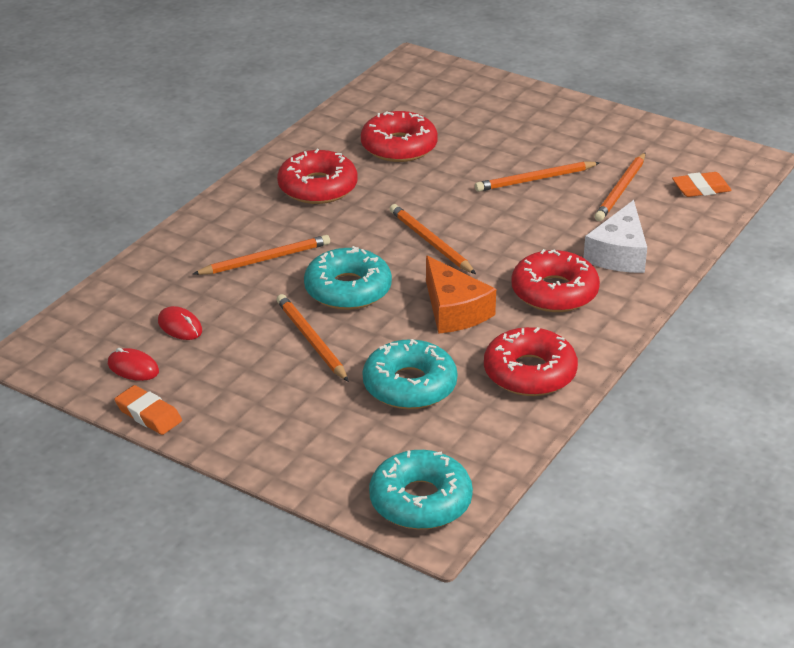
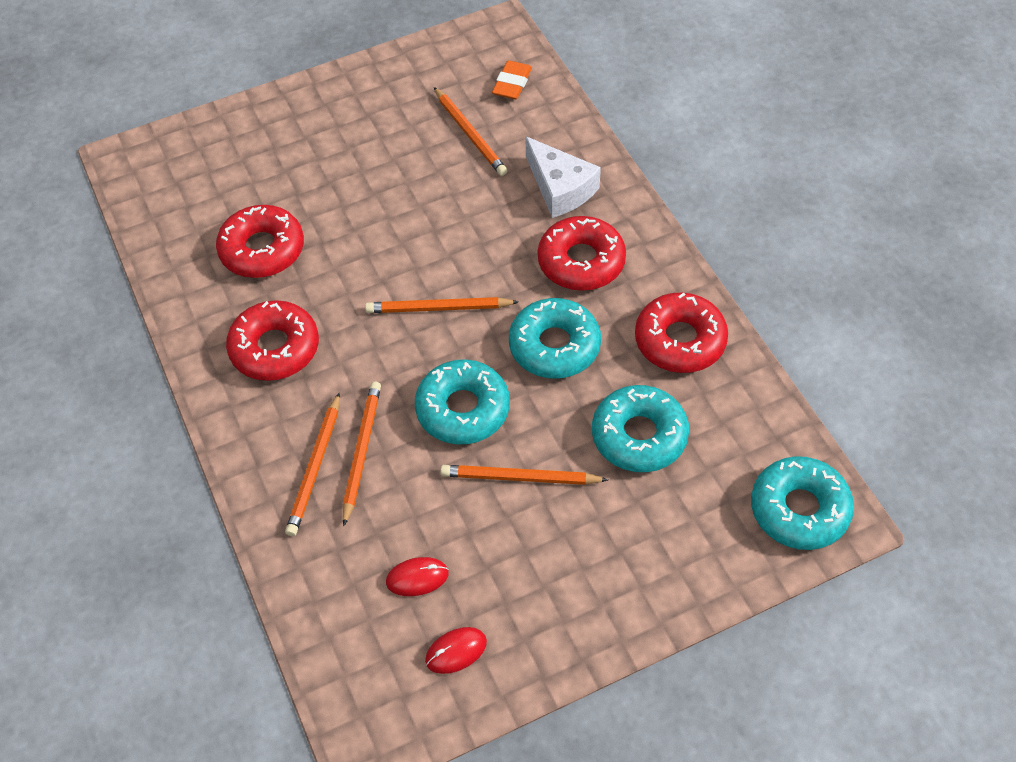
camera: 55 degrees left, 20 degrees up
(148, 414) = (540, 671): orange eraser -> none
(454, 310) = (554, 346): orange cheese -> turquoise donut
(535, 179) = (405, 181): orange pencil -> orange pencil (315, 467)

